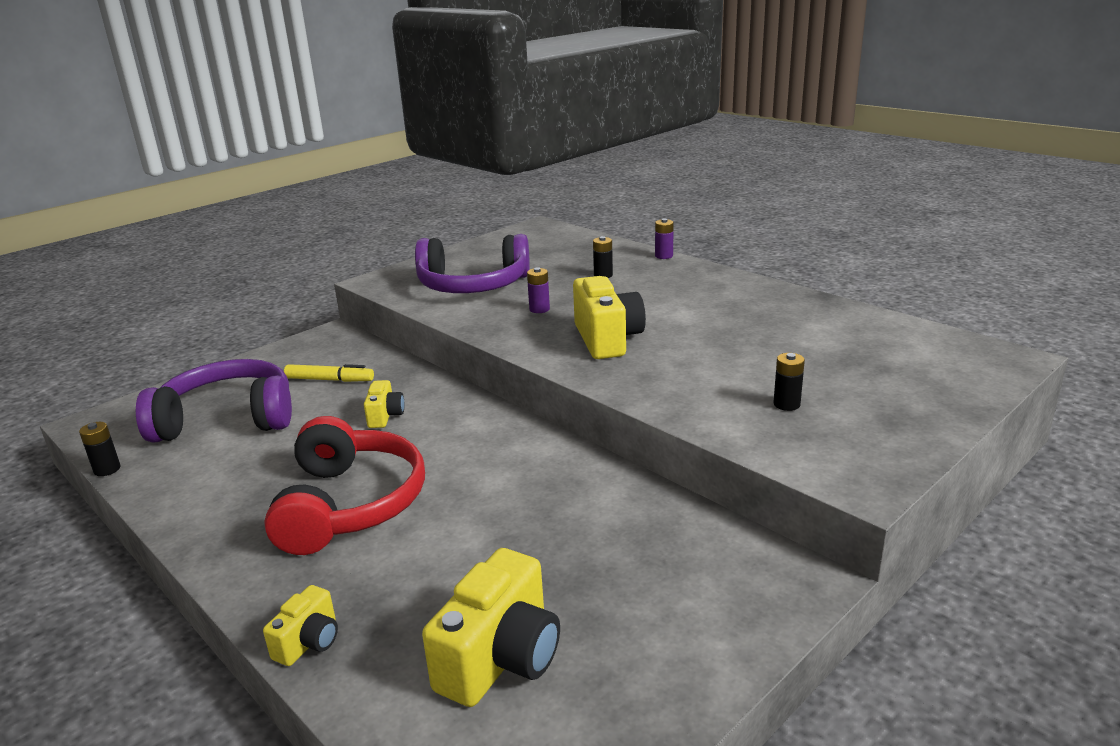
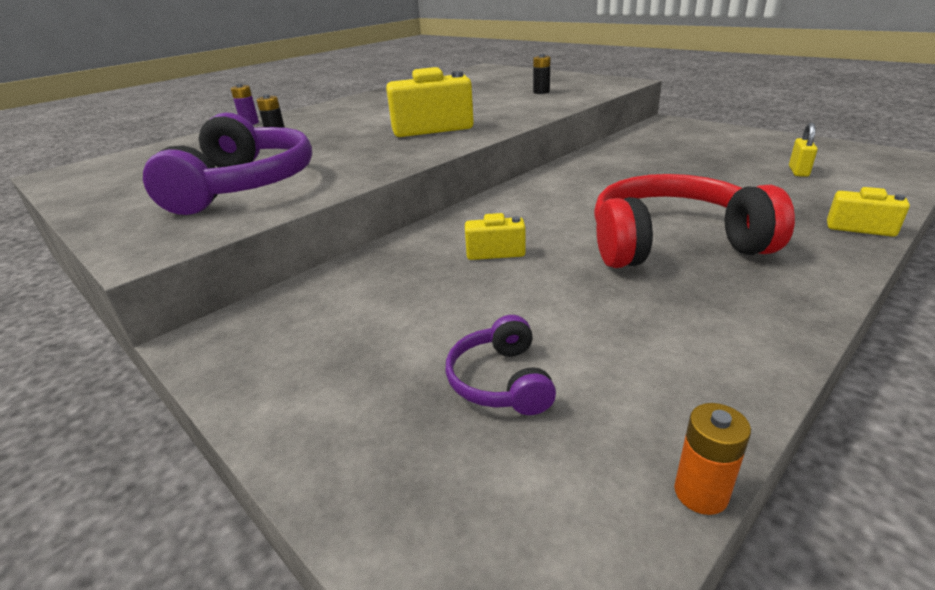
camera: 90 degrees left, 5 degrees up
(107, 469) = (700, 493): black battery -> orange battery
(227, 419) = (500, 381): purple headphones -> purple headphones, size x0.48
(330, 380) = (386, 307): yellow marker -> none
(501, 659) = (798, 171): yellow camera -> yellow padlock
(539, 309) = (347, 152): purple battery -> none

